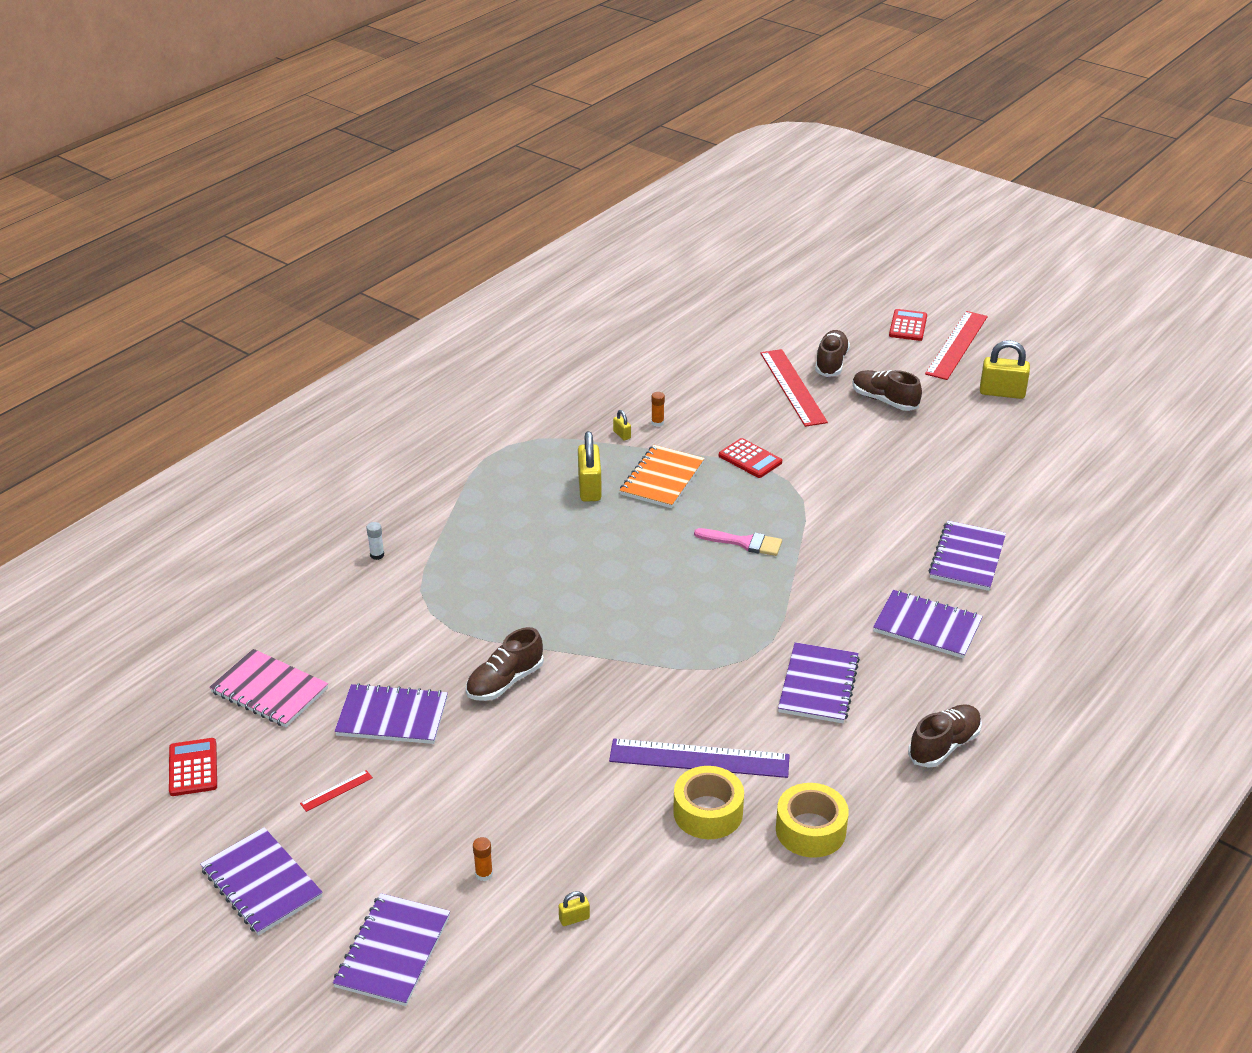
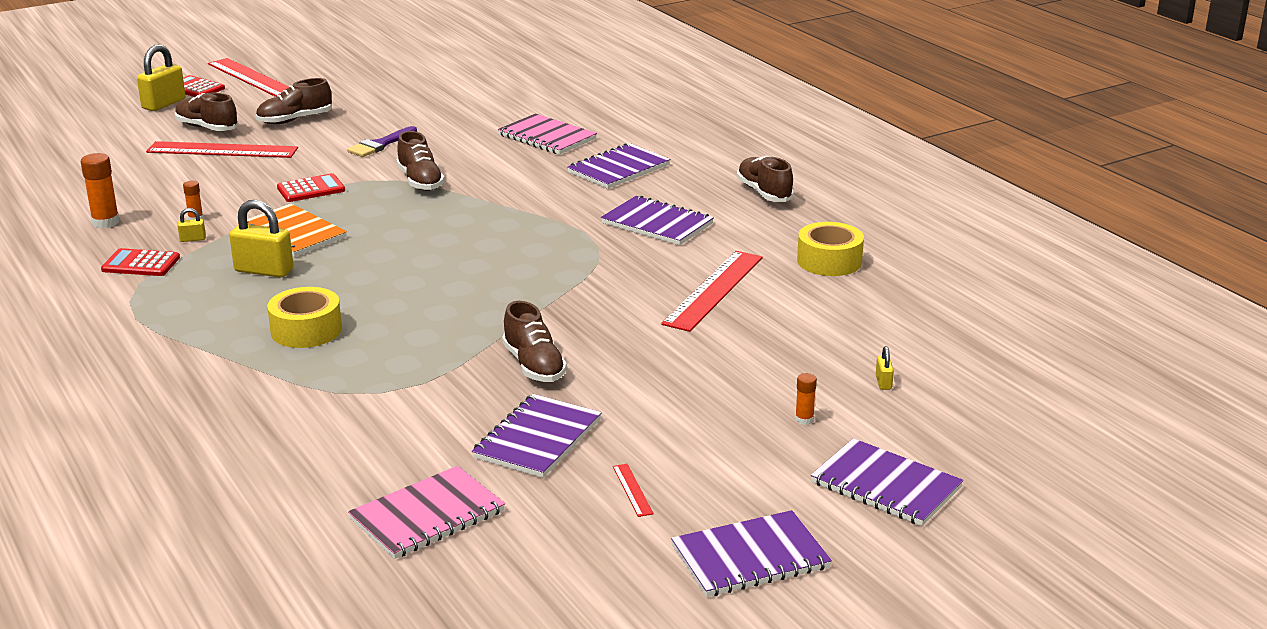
camera: 70 degrees left, 10 degrees down
(193, 768) = (526, 588): red calculator -> red calculator (141, 264)
(377, 555) = (243, 410): white glue stick -> none
(625, 384) = (105, 222): none -> orange glue stick
(699, 758) = (713, 290): purple ruler -> red ruler
(708, 812) = (784, 299): yellow tape -> yellow tape (306, 330)
(744, 543) = (434, 216): pink brush -> none
(808, 512) = (420, 181): none -> brown shoe
(869, 464) = (380, 144): none -> purple brush
(967, 558) = (547, 137): purple notebook -> pink notebook
(1002, 392) = (343, 78): yellow padlock -> yellow padlock (163, 104)

